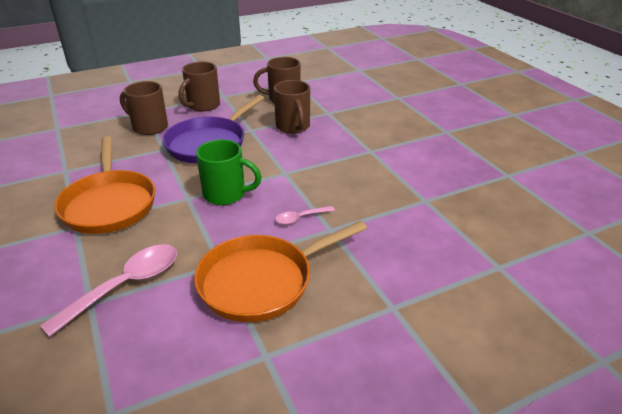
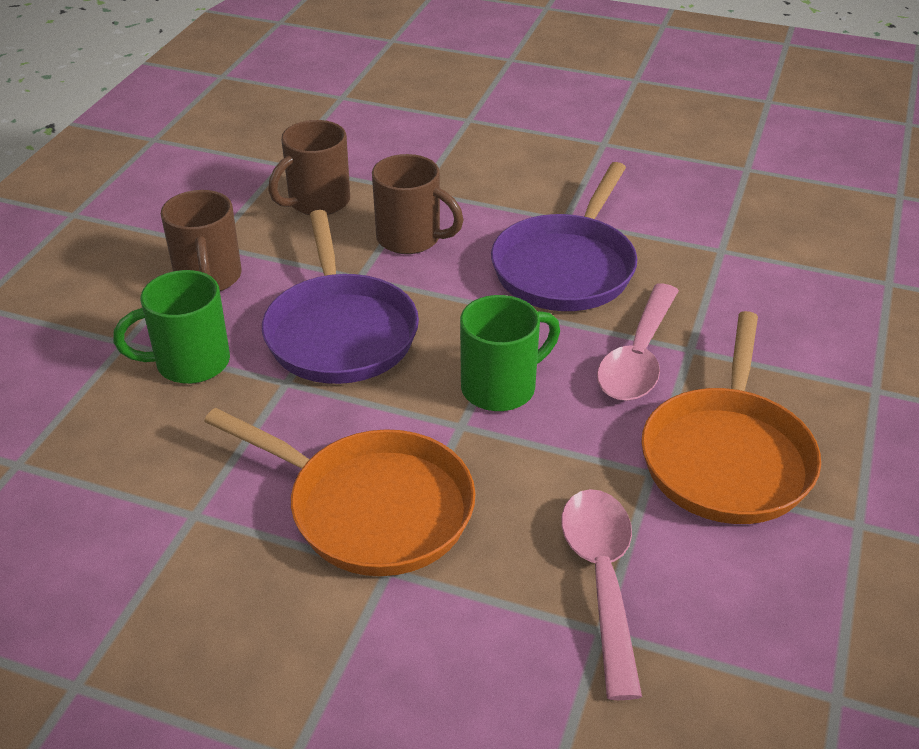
camera: 45 degrees left, 5 degrees up
(149, 127) = (190, 363): brown mug -> green mug
(300, 218) = (638, 357): pink spoon -> pink spoon, size x1.97
(336, 168) = (567, 267): none -> purple pan

